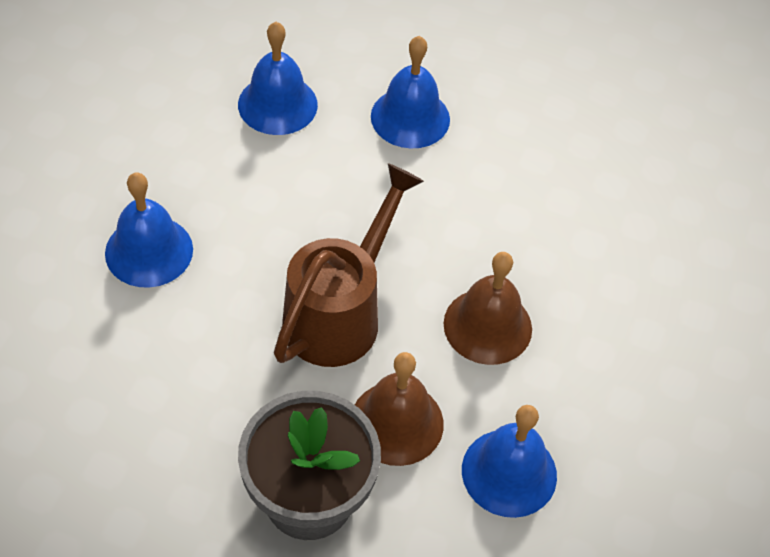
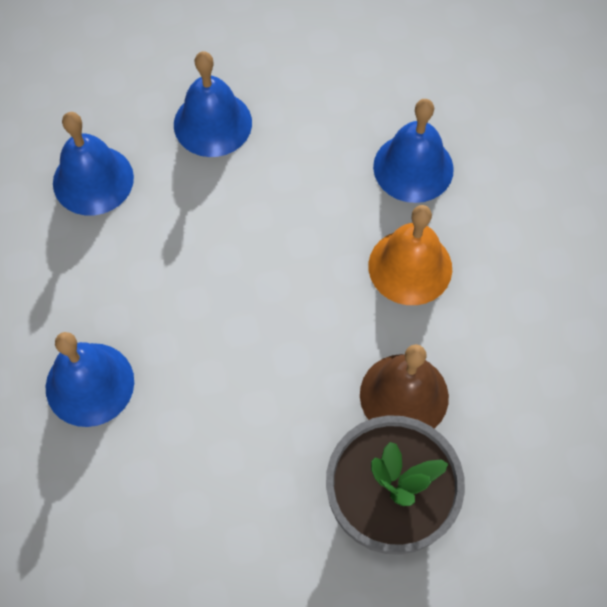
camera: 30 degrees left, 10 degrees up
(339, 313) = (289, 333): brown watering can -> none
(487, 326) = (410, 267): brown bell -> orange bell
(509, 472) = (516, 377): blue bell -> blue bell (413, 167)

